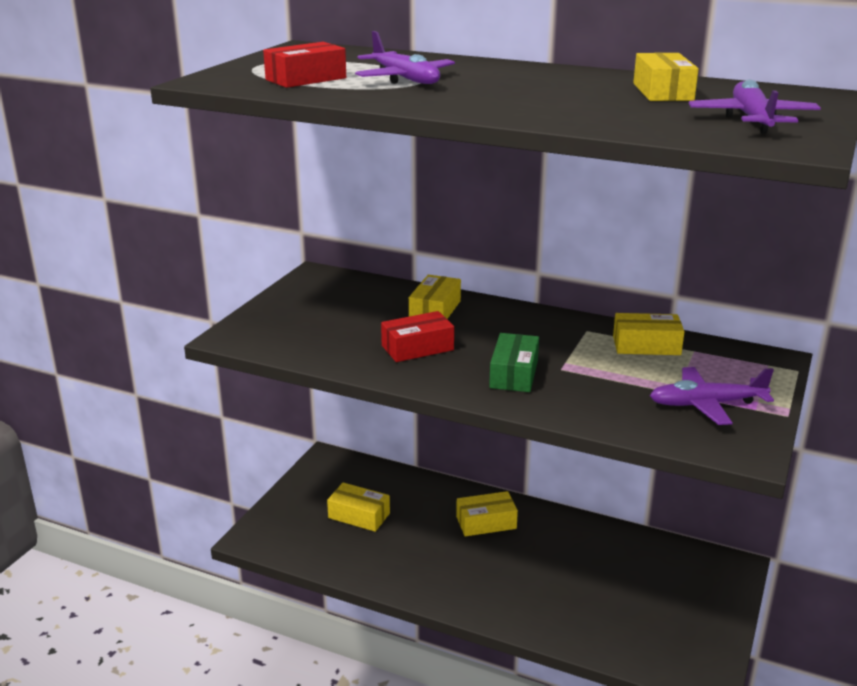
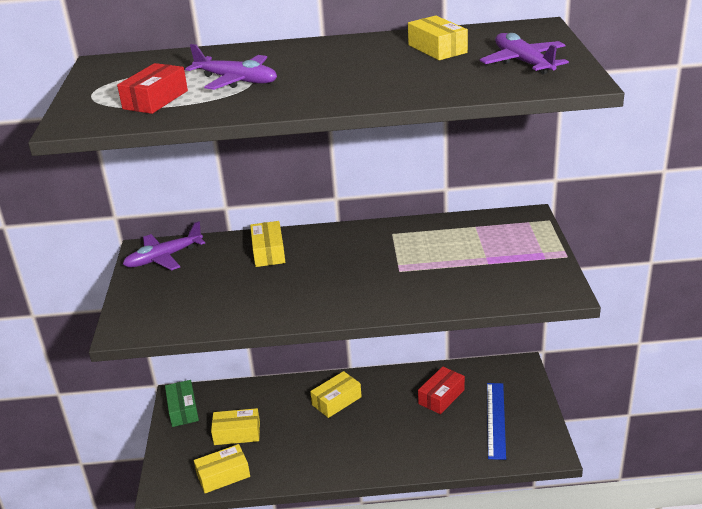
camera: 25 degrees left, 5 degrees up
(417, 348) = (282, 289): red box -> red box (441, 397)
(514, 374) = (370, 286): green box -> green box (183, 409)
(646, 345) = (441, 232): yellow box -> yellow box (223, 475)
(660, 613) = (496, 419): none -> blue ruler
(707, 404) = (513, 265): purple plane -> purple plane (164, 257)

